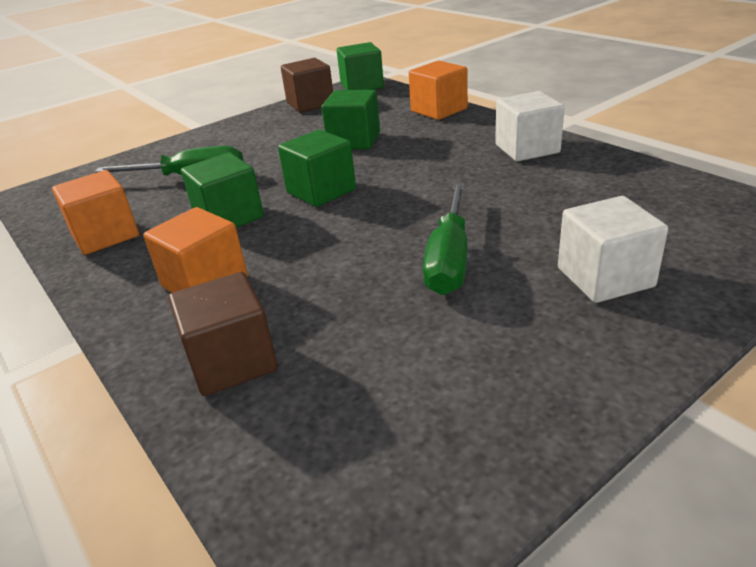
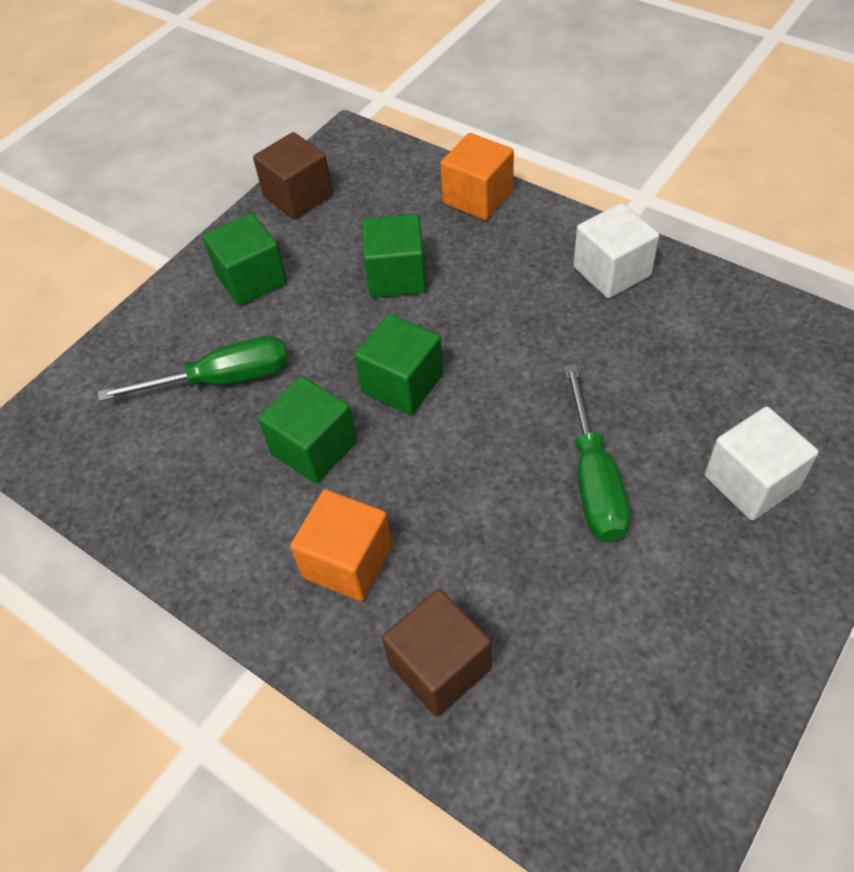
camera: 15 degrees left, 20 degrees up
(105, 235) = (177, 504): orange cube -> none
(362, 86) = (351, 146): green cube -> green cube (251, 279)

